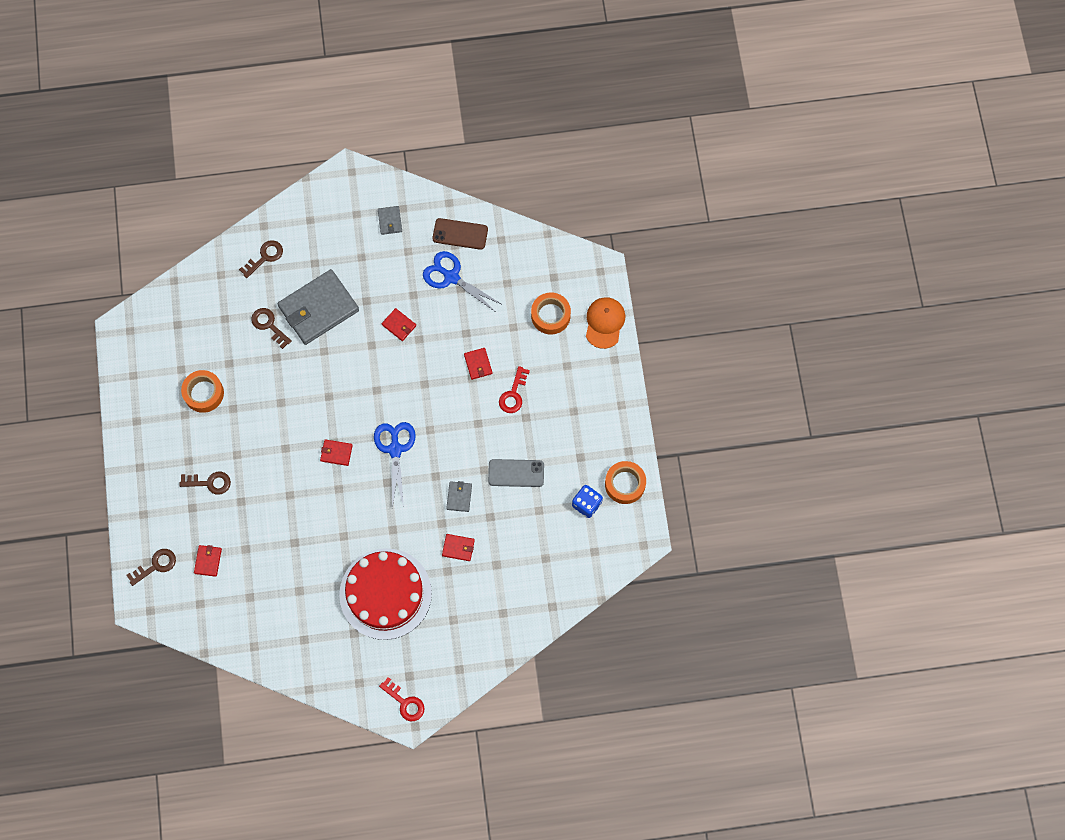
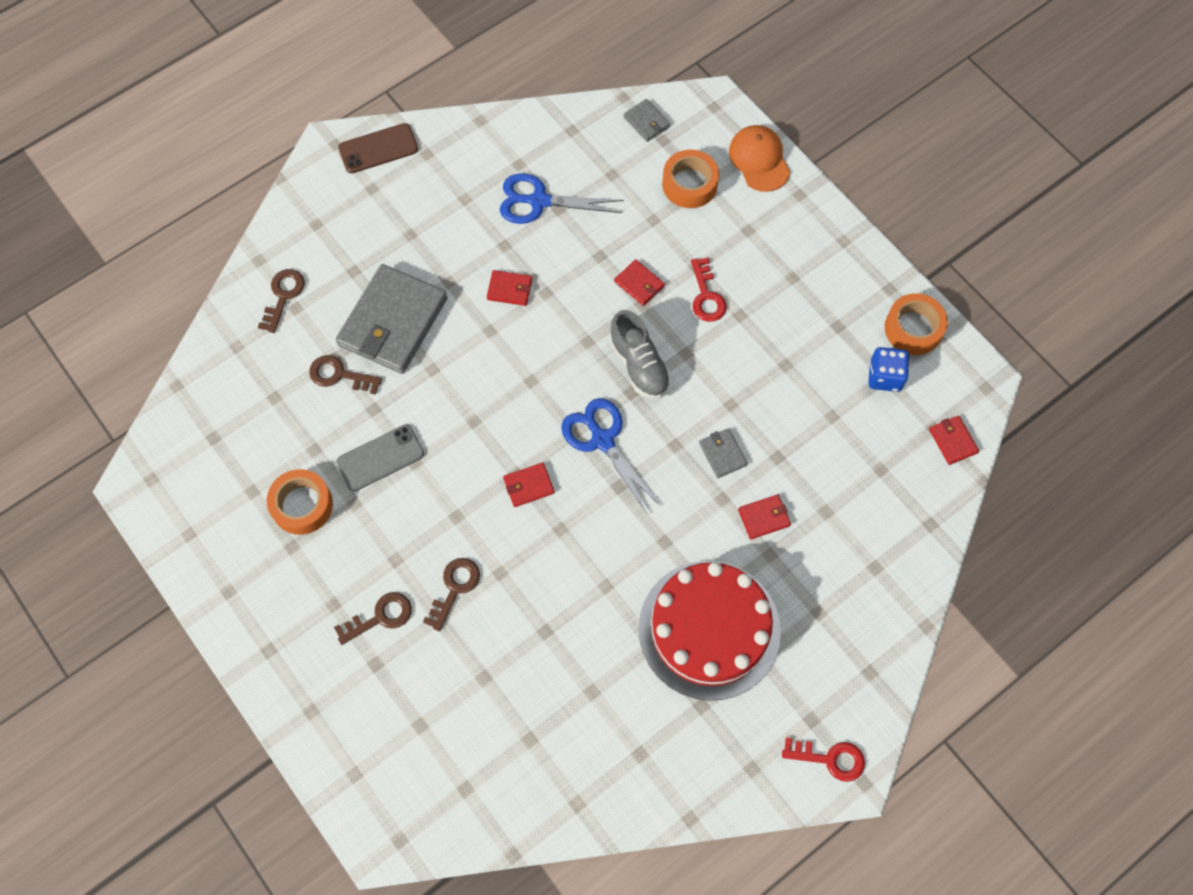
camera: 30 degrees left, 5 degrees down
(155, 565) = (370, 772): brown key -> brown key (454, 588)
(208, 561) = (441, 723): red wallet -> red wallet (952, 441)
(390, 221) = (420, 176): grey wallet -> grey wallet (646, 122)
(445, 415) = (639, 365): none -> grey shoe
(460, 234) = (517, 148): brown phone -> brown phone (378, 149)
(516, 473) = (773, 387): grey phone -> grey phone (380, 458)

